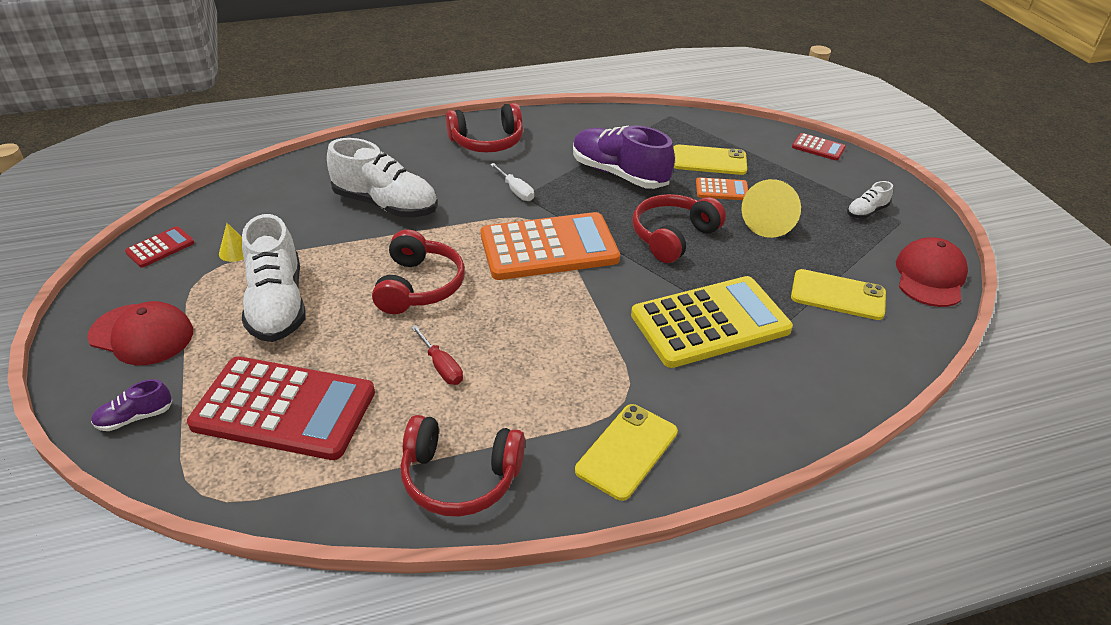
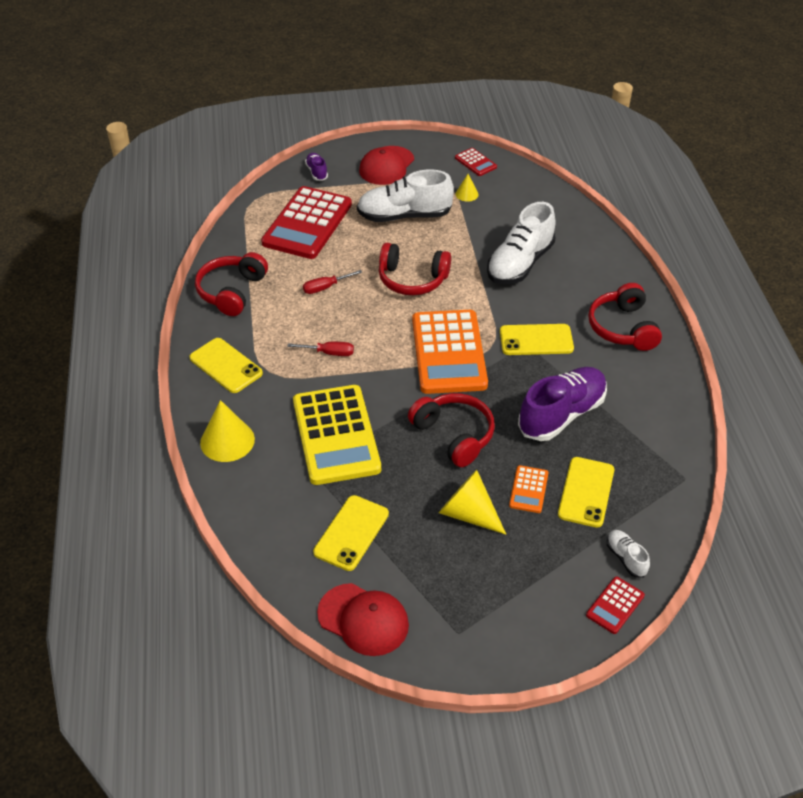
camera: 100 degrees right, 5 degrees up
(515, 191) = (536, 340): white screwdriver -> yellow phone
(574, 346) = (329, 353): none -> red screwdriver
(763, 422) = (227, 441): none -> yellow cone
(866, 212) = (478, 606): white shoe -> white shoe (626, 558)

